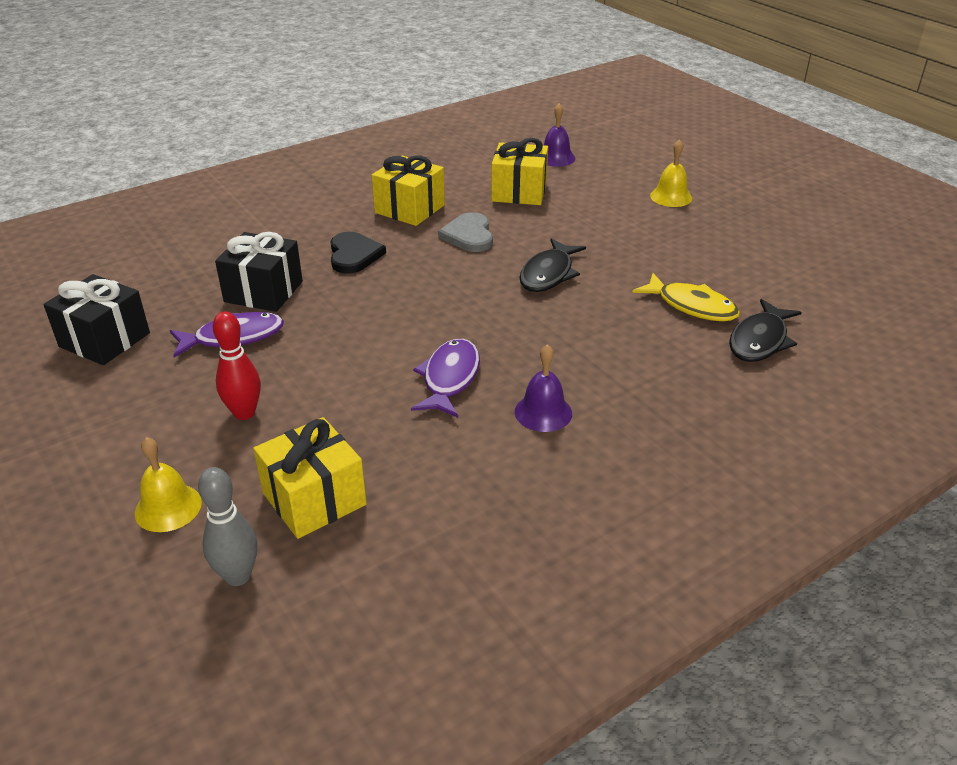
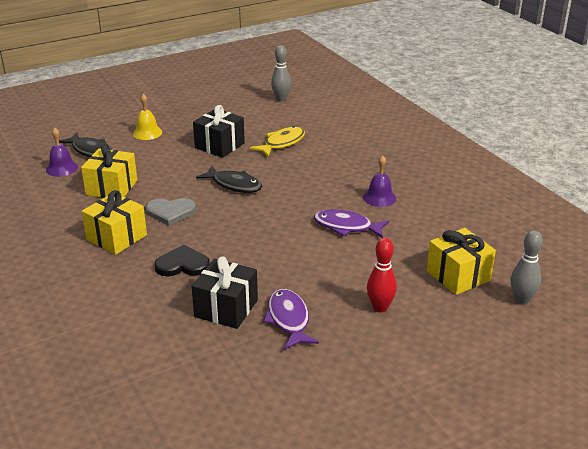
camera: 85 degrees left, 5 degrees down
(104, 340) = (282, 392): black gift -> black gift (219, 146)
(168, 507) = (473, 332): yellow bell -> none
(760, 340) = (319, 129): black fish -> black fish (90, 151)
(855, 296) = (281, 99): none -> grey bowling pin

